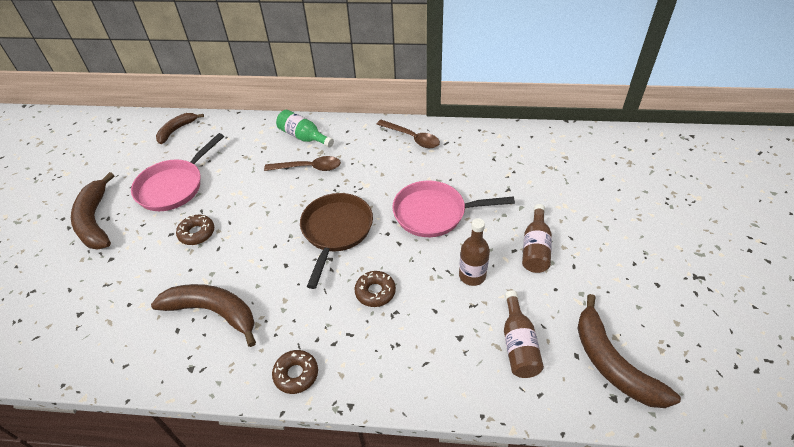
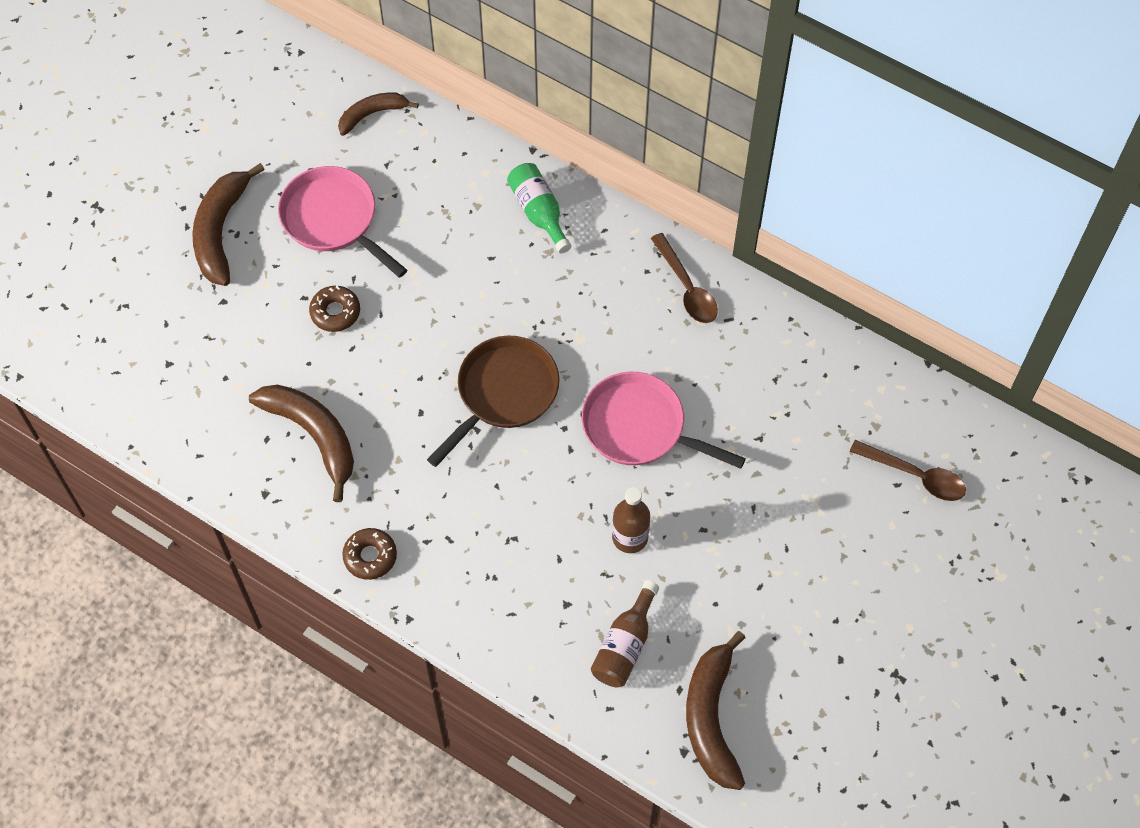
camera: 25 degrees right, 15 degrees up
(174, 186) = (334, 220): pink pan -> pink pan turned 75 degrees clockwise
(308, 168) = (519, 272): brown spoon -> brown spoon (915, 475)
(375, 292) = (505, 501): brown donut -> none
(535, 248) = (731, 540): brown bottle -> none

